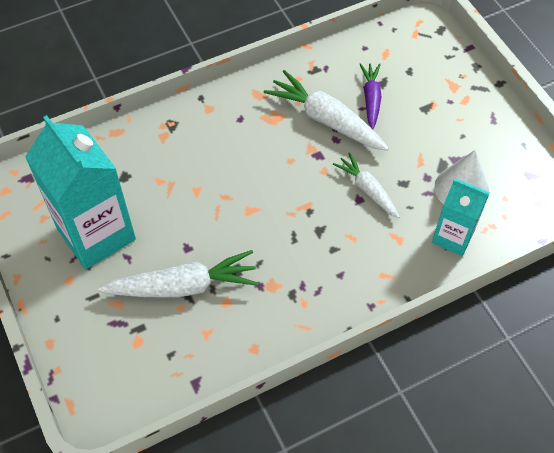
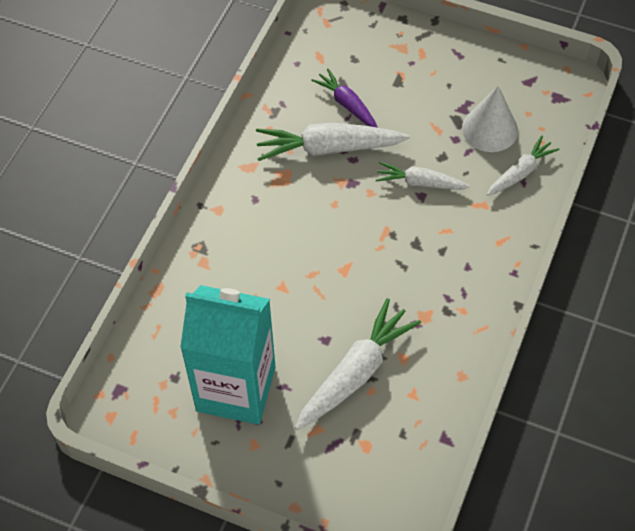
camera: 40 degrees left, 0 degrees up
(453, 237) = (520, 172): turquoise carton -> white carrot

